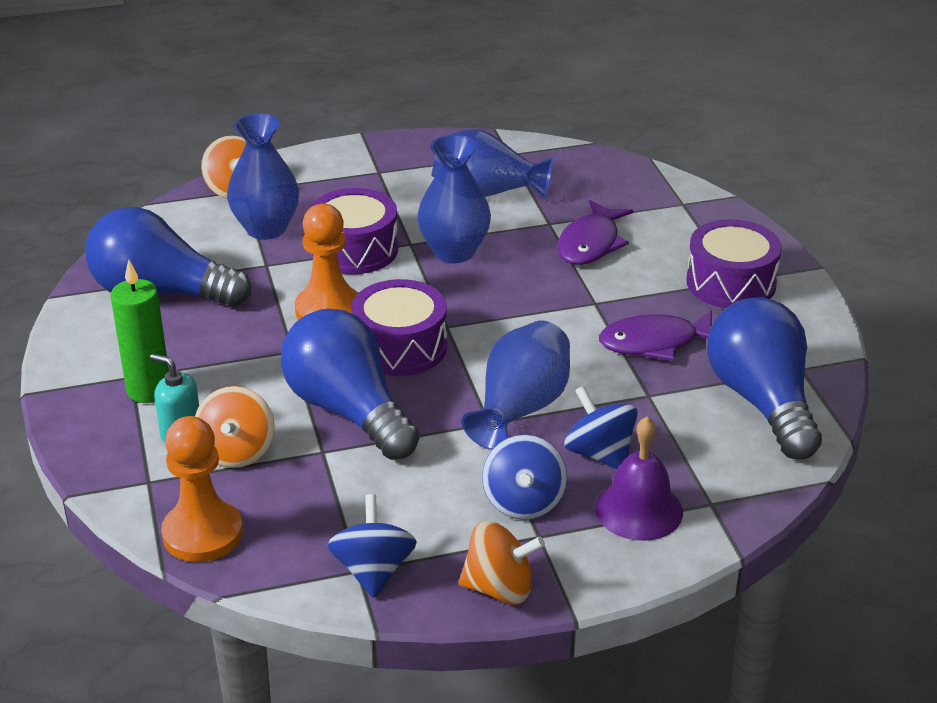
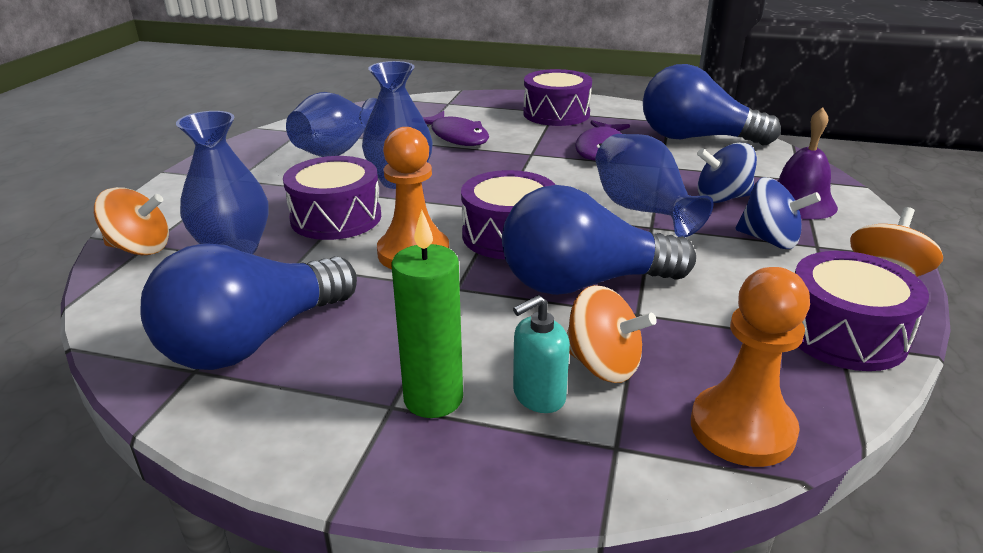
camera: 60 degrees left, 5 degrees down
(373, 571) = (844, 333): blue spinning top -> purple drum

